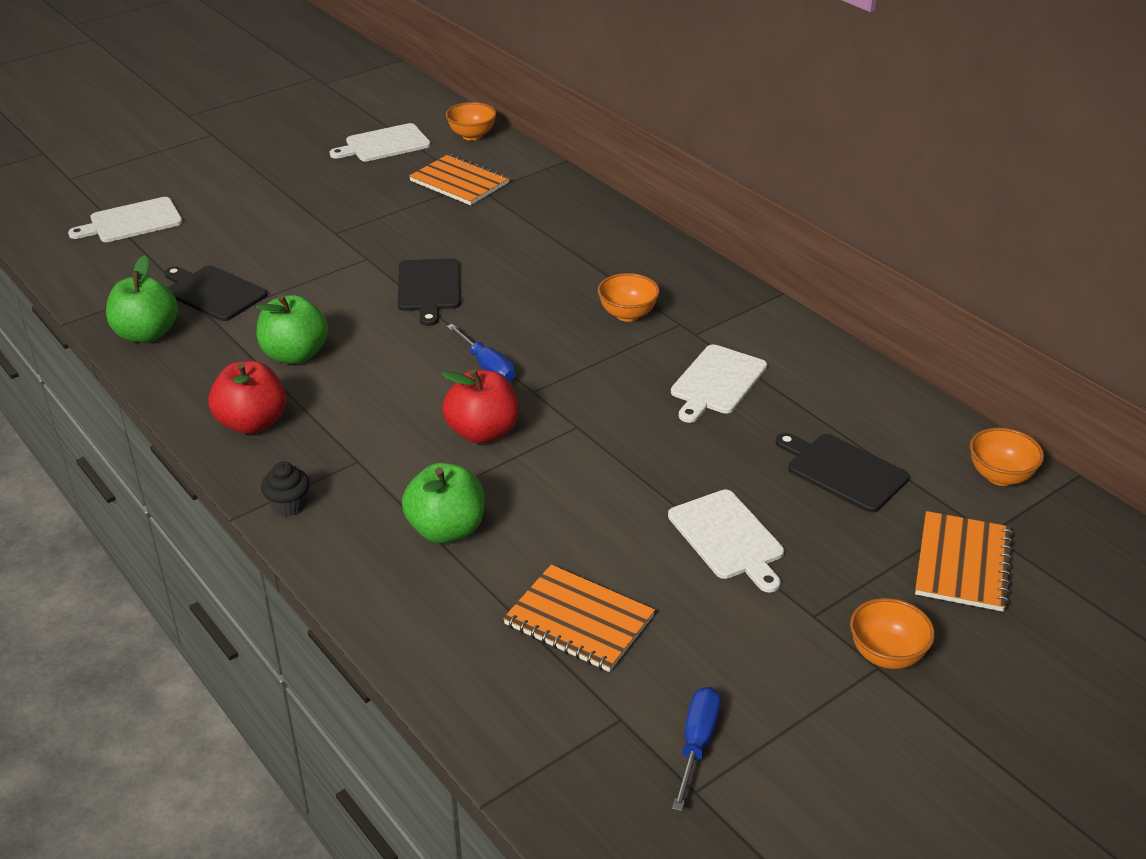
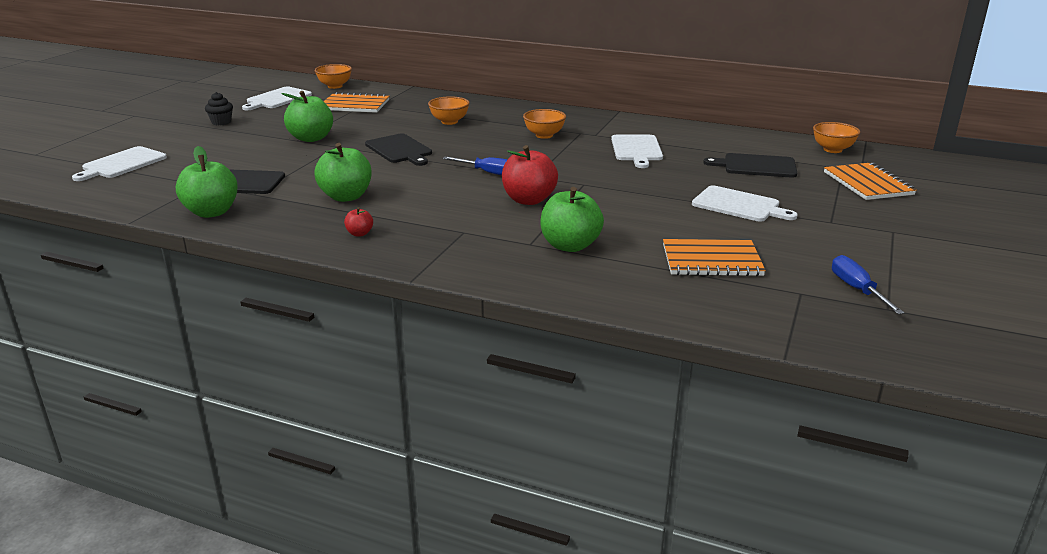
camera: 30 degrees left, 10 degrees down
(252, 423) = (359, 233): red apple -> red apple, size x0.47
(288, 505) = (444, 264): black cupcake -> black cupcake (221, 122)
(353, 234) = (311, 138): none -> green apple
(886, 655) = (889, 226): orange bowl -> orange bowl (449, 122)

